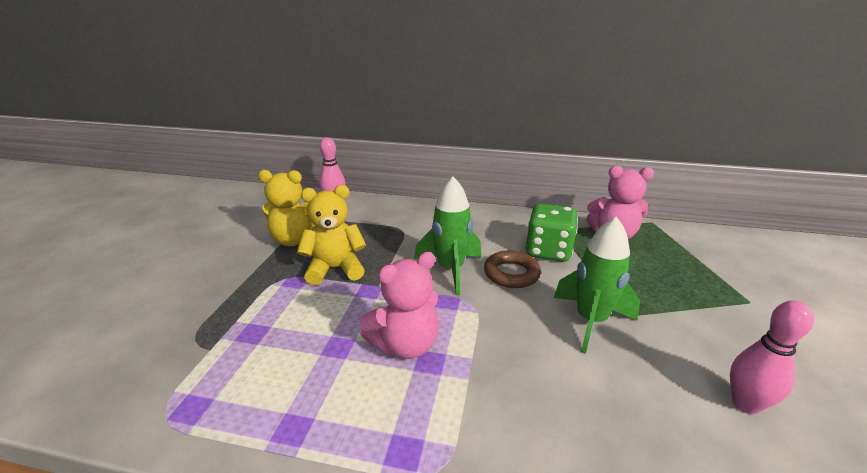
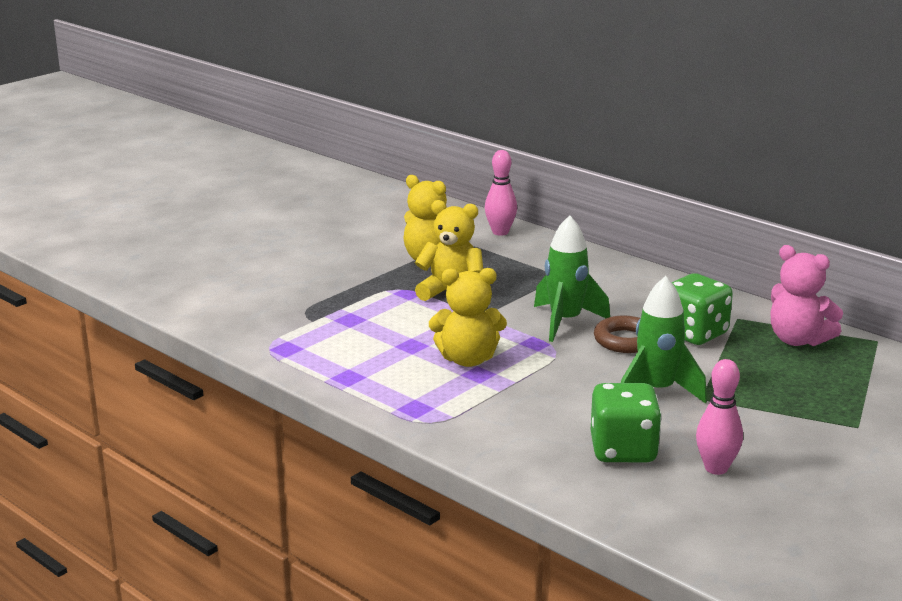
camera: 30 degrees right, 5 degrees down
(405, 345) = (468, 359): pink teddy bear -> yellow teddy bear
(653, 418) = (623, 450): none -> green dice

